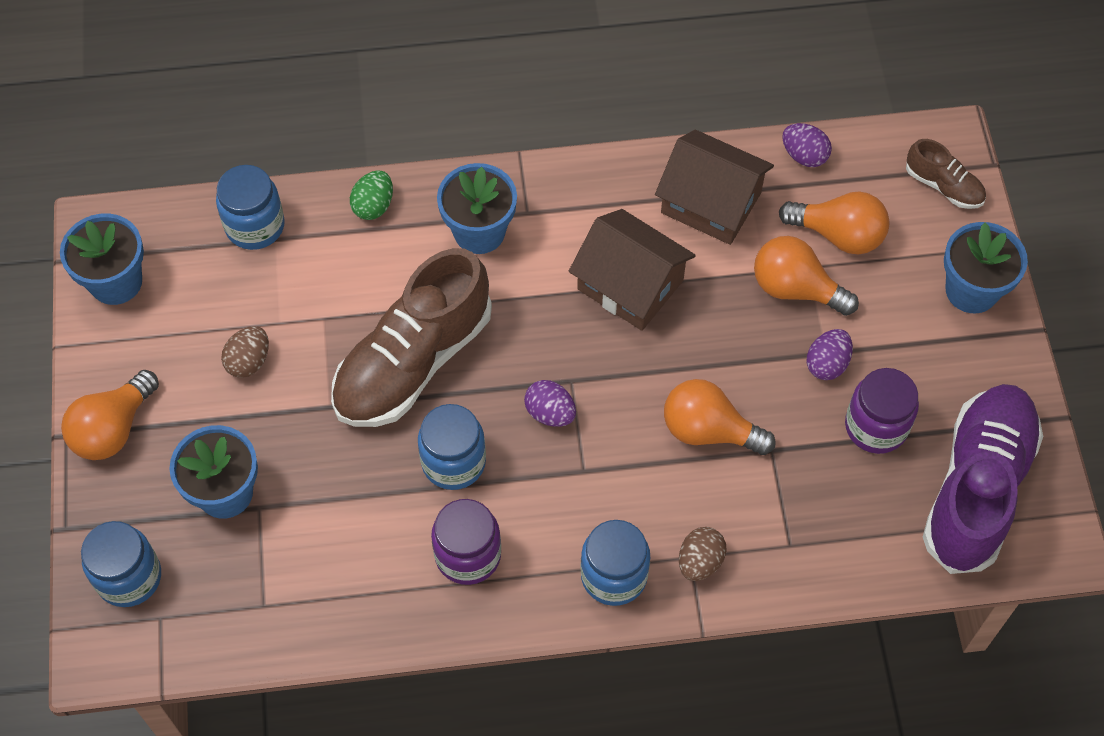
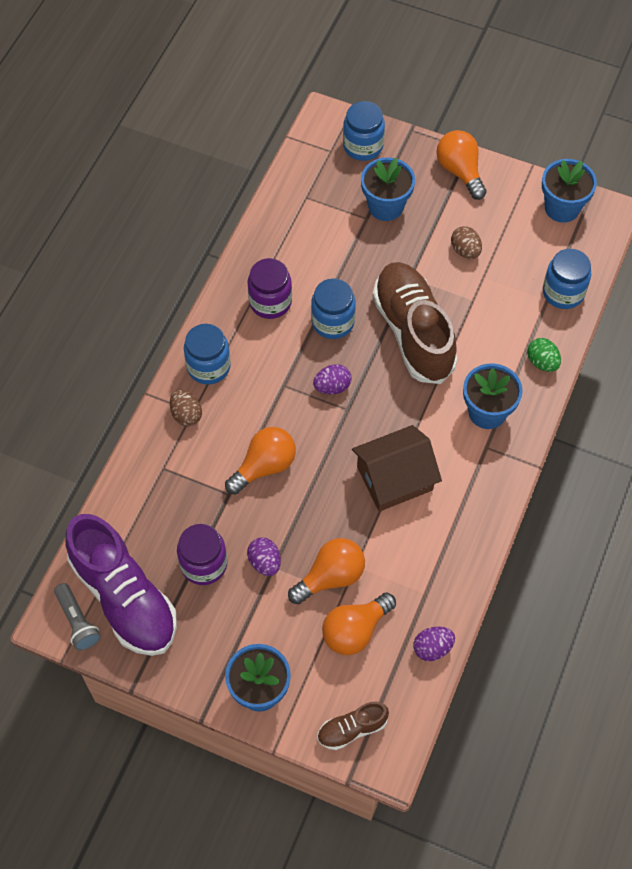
camera: 120 degrees right, 0 degrees up
(711, 203) = (429, 563): brown house -> none
(1042, 521) = (78, 622): none -> grey flashlight

